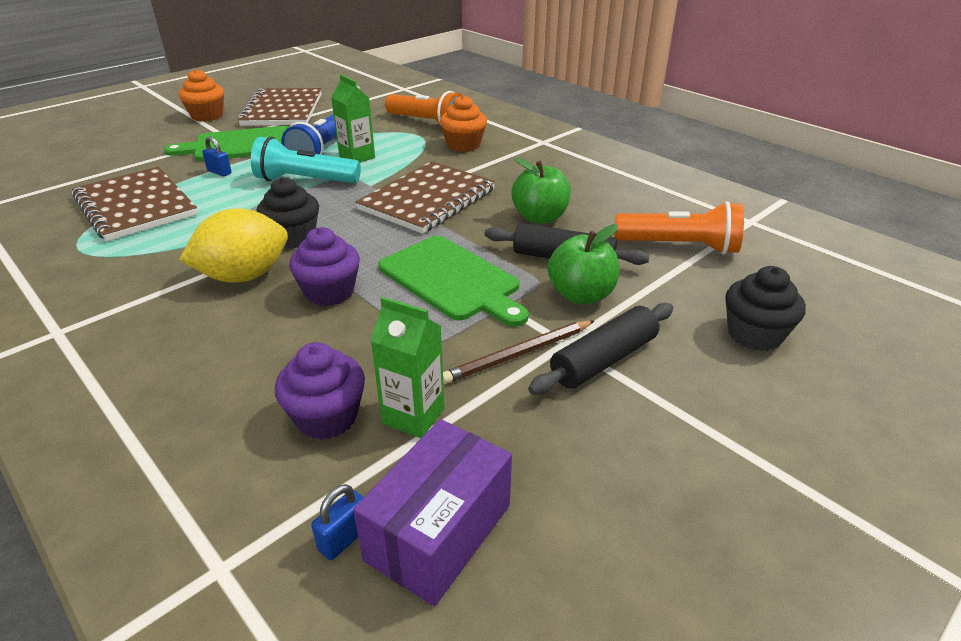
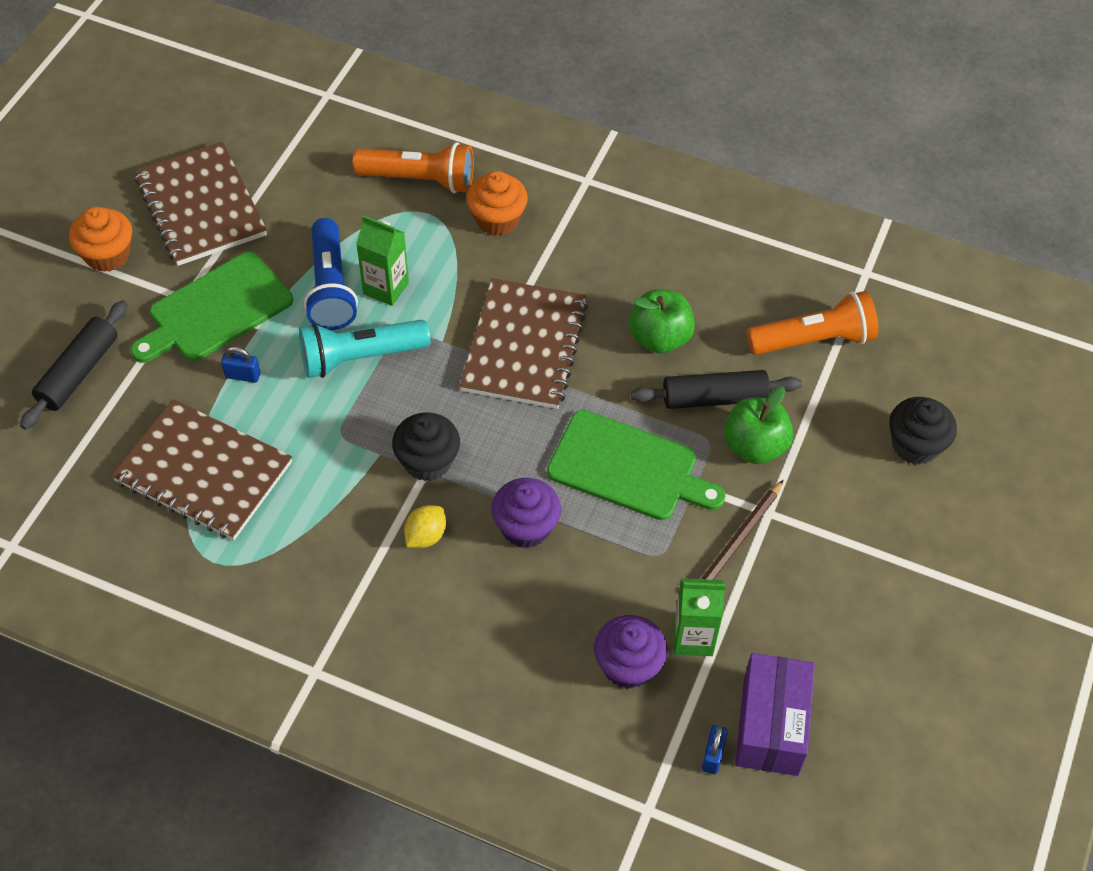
camera: 25 degrees left, 20 degrees up
(244, 276) = (425, 536): yellow lemon -> yellow lemon, size x0.51
(604, 360) = (808, 521): black rolling pin -> black rolling pin (79, 372)

